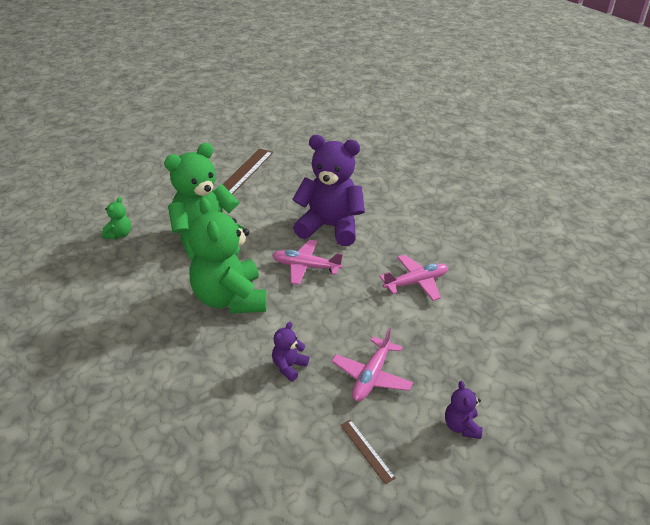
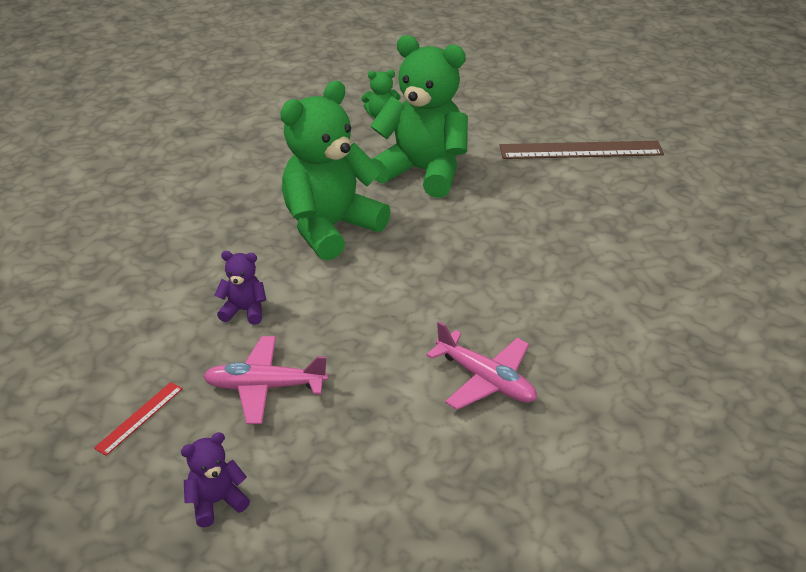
camera: 65 degrees right, 0 degrees up
(306, 267) = (435, 265): pink plane -> none
(330, 227) = (540, 259): purple teddy bear -> none
(366, 450) = (139, 417): brown ruler -> red ruler

